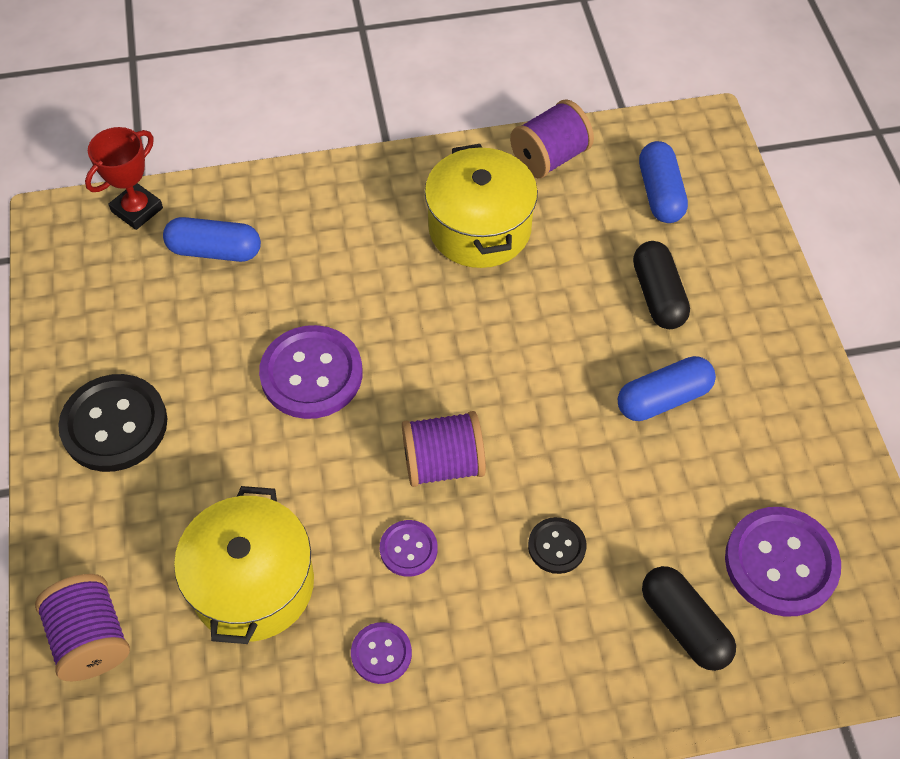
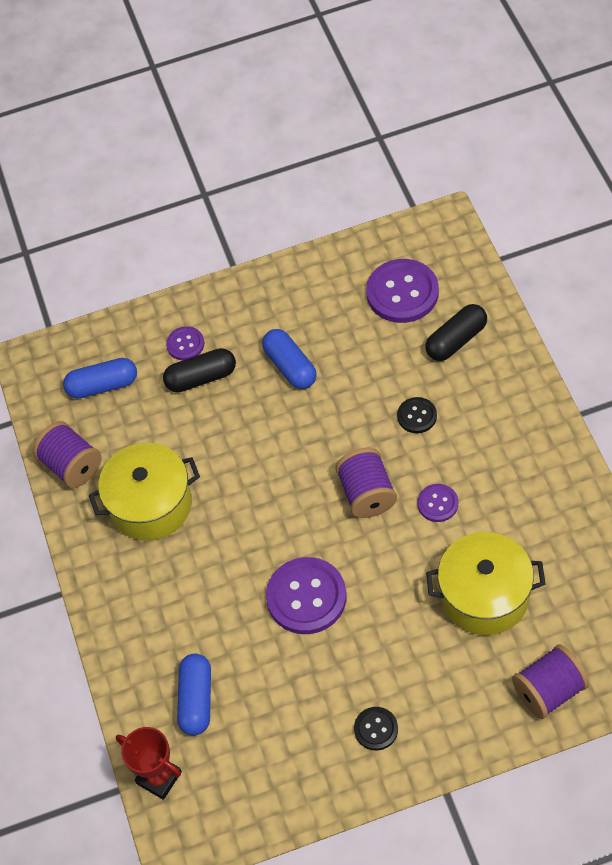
camera: 90 degrees left, 0 degrees up
(114, 425) = (376, 729): black button -> black button, size x0.52
(381, 653) = (515, 506): purple button -> purple button (185, 344)

